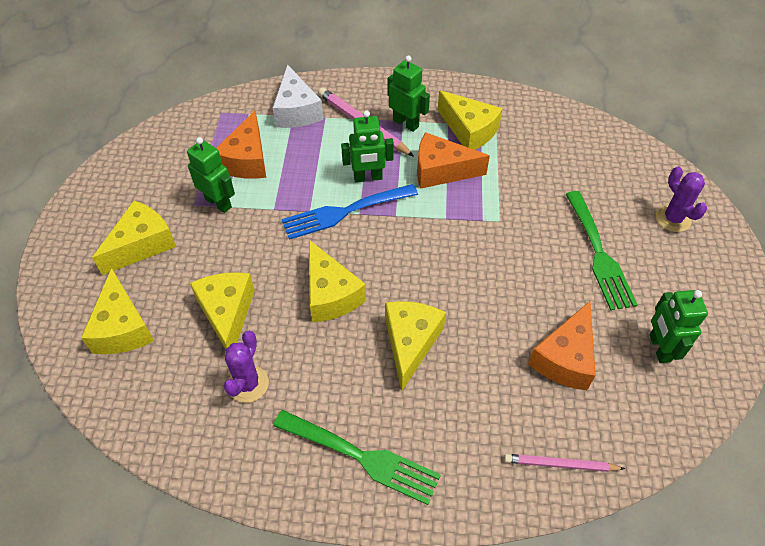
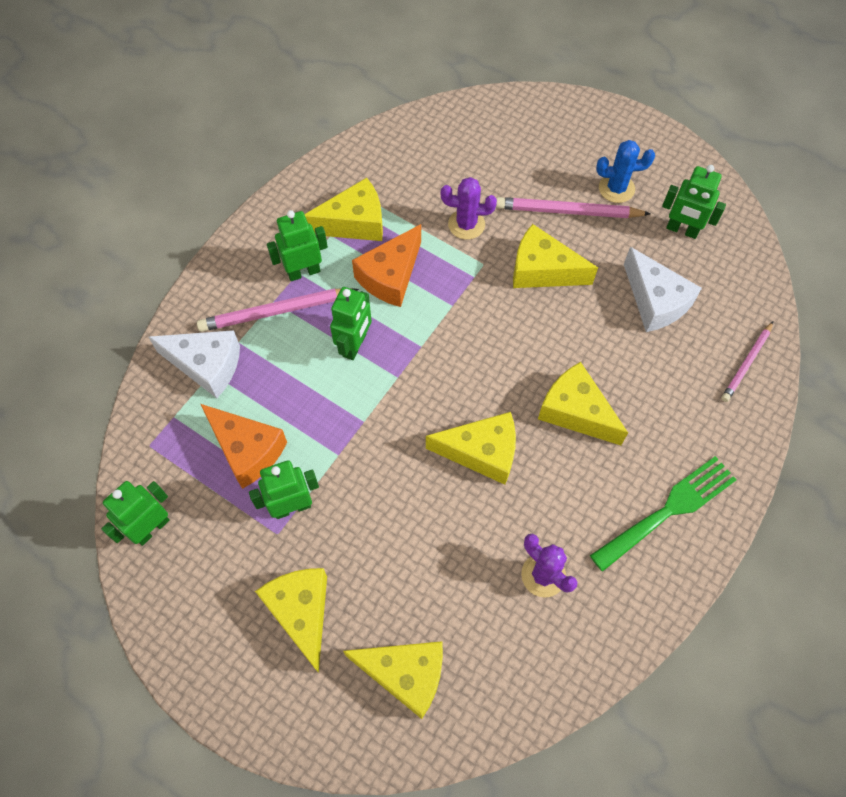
camera: 60 degrees left, 10 degrees up
(164, 141) = (151, 528): none -> green robot
(227, 313) = (449, 560): yellow cheese -> yellow cheese (542, 270)
(344, 212) = (386, 390): blue fork -> none
(565, 358) = (655, 301): orange cheese -> white cheese
(599, 254) = (568, 211): green fork -> pink pencil
(655, 279) = (616, 188): none -> blue cactus
(673, 218) = (564, 135): purple cactus -> purple cactus (466, 224)

